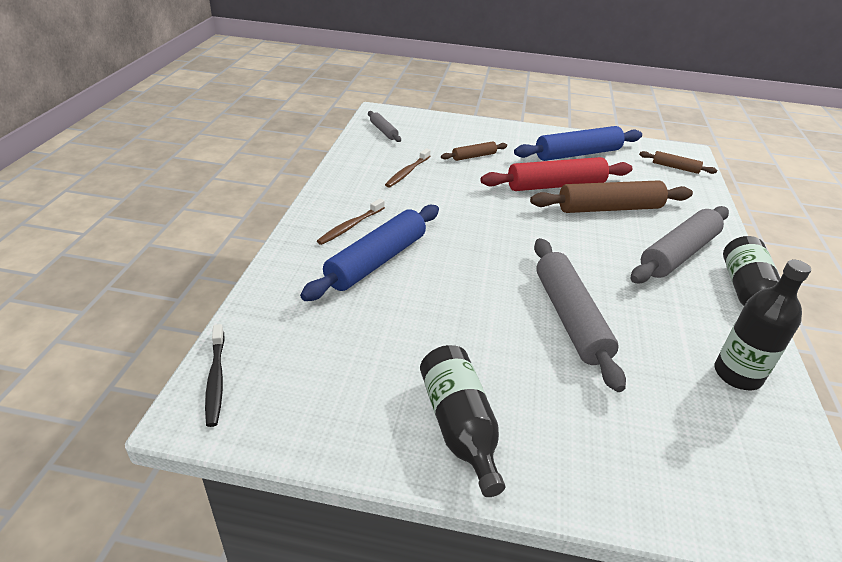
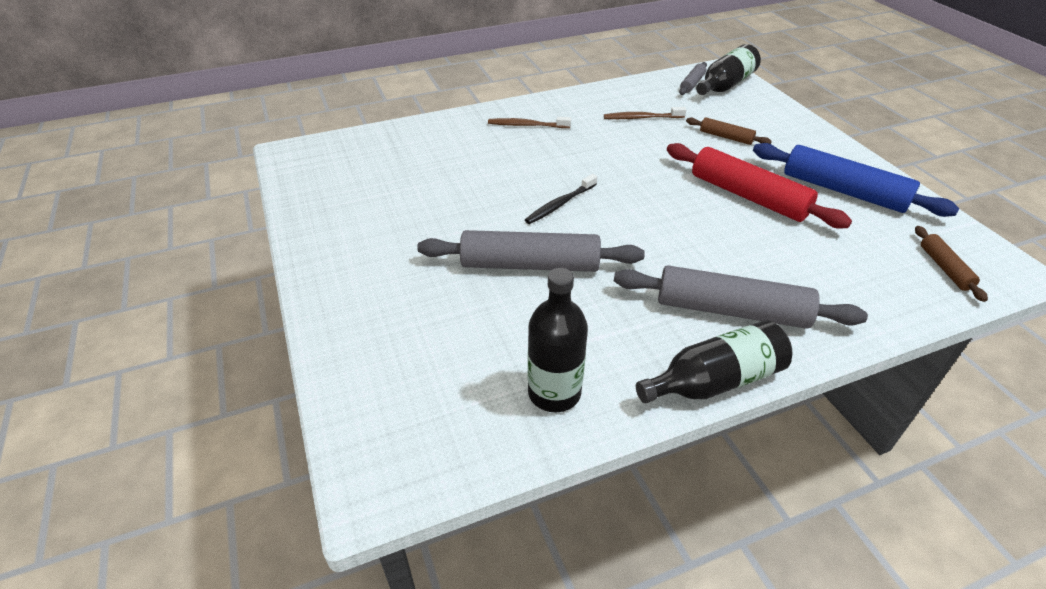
camera: 60 degrees right, 5 degrees up
(216, 379) = (320, 147): black toothbrush -> black toothbrush (560, 204)
(377, 261) = (497, 152): blue rolling pin -> none
(459, 426) = (352, 248): black bottle -> black bottle (725, 85)
(570, 318) = (530, 264): grey rolling pin -> grey rolling pin turned 45 degrees clockwise
(609, 208) = (756, 241): brown rolling pin -> none

